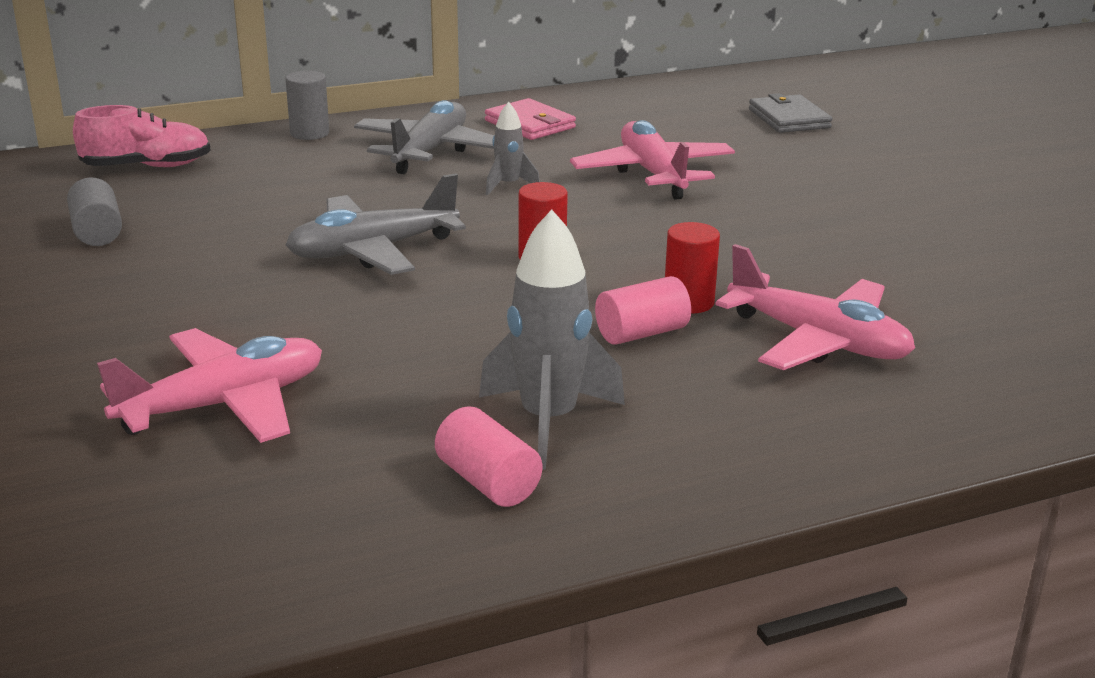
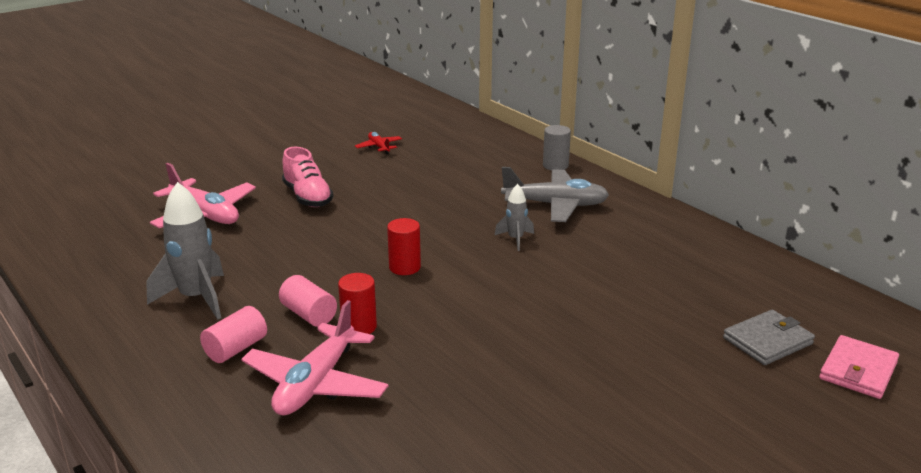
camera: 75 degrees right, 0 degrees up
(97, 232) = (379, 147): grey cylinder -> red plane
(147, 166) = (470, 138): pink shoe -> pink shoe (307, 197)
(372, 251) = (390, 216): grey plane -> none
(488, 482) = (135, 291): pink cylinder -> pink cylinder (236, 349)
(530, 124) = (638, 229): pink wallet -> pink wallet (858, 371)
(653, 174) = (577, 289): pink plane -> none

